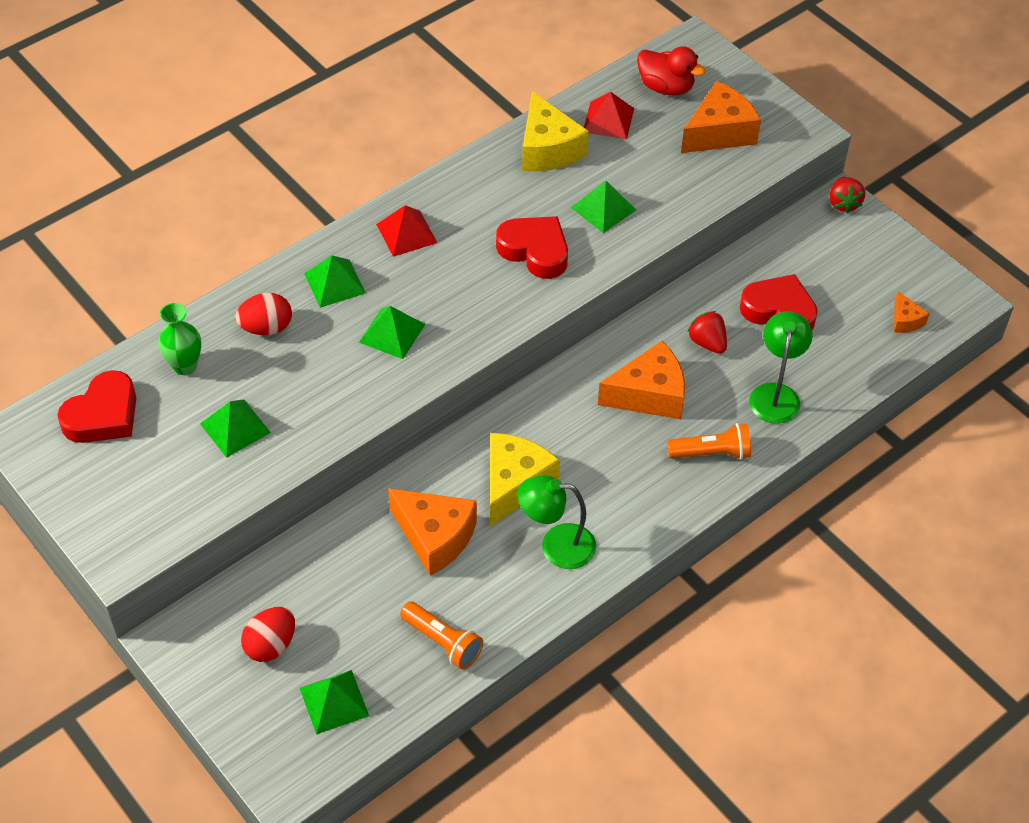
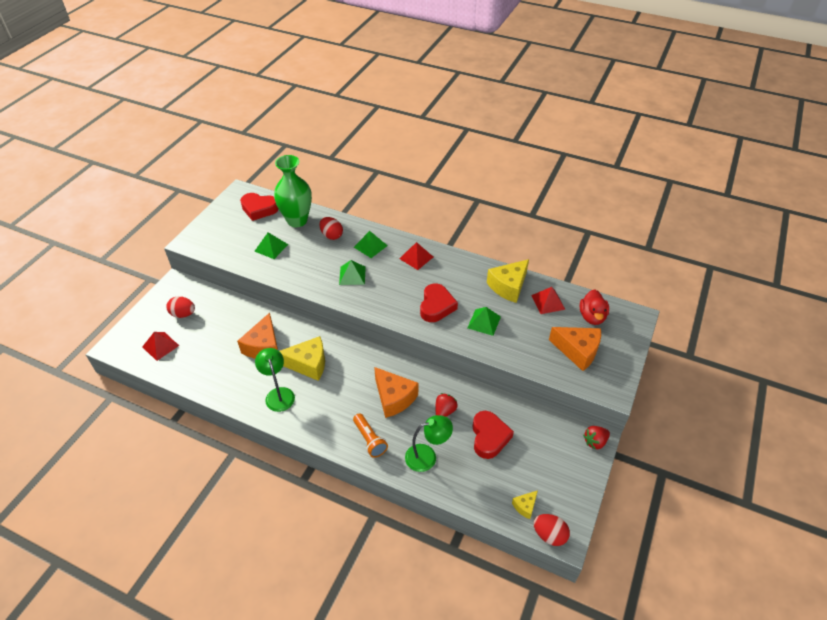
camera: 65 degrees right, 5 degrees down
(185, 366) = (297, 220): green vase -> green vase, size x1.85
(334, 701) = (160, 346): green pyramid -> red pyramid
(443, 642) = (205, 371): orange flashlight -> none
(905, 320) = (525, 506): orange cheese -> yellow cheese
(956, 314) = (549, 535): none -> red egg

